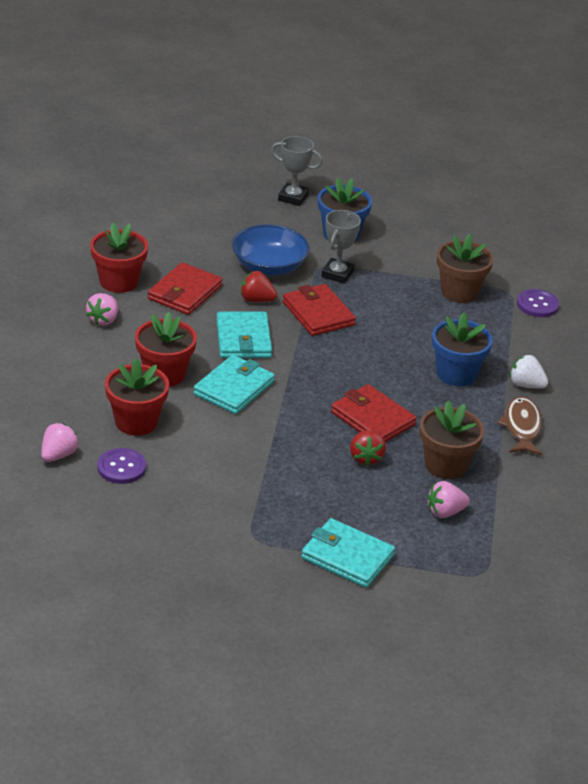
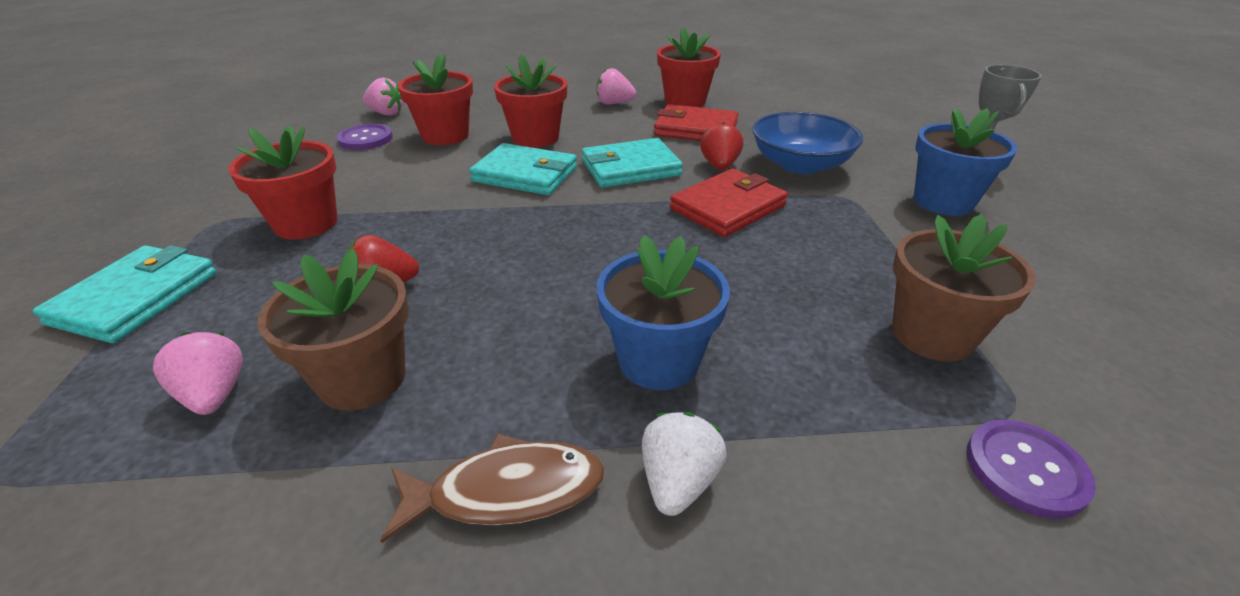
camera: 80 degrees right, 0 degrees up
(273, 493) = (306, 223): none -> red flower pot
(337, 274) = (840, 210): grey trophy -> none
(372, 419) = (488, 281): red wallet -> none

